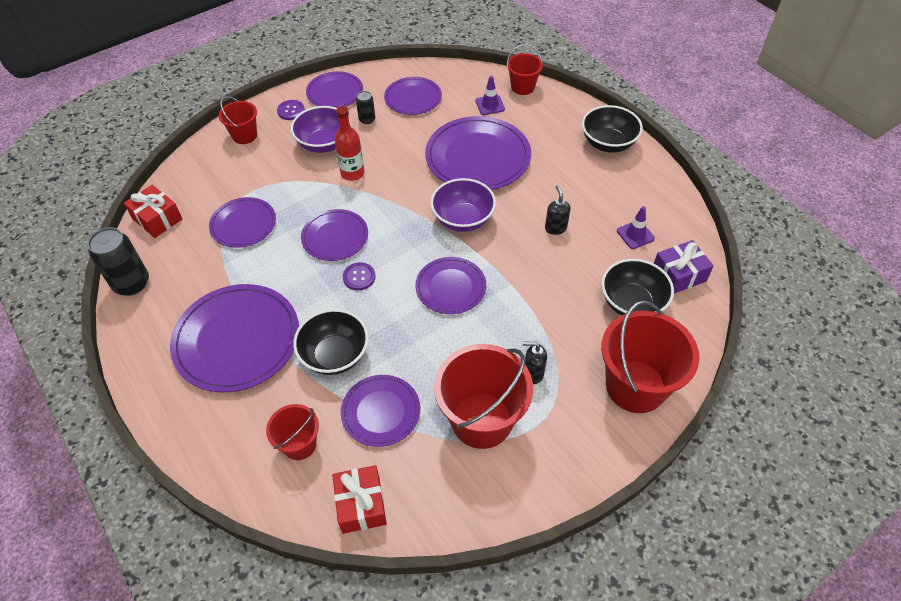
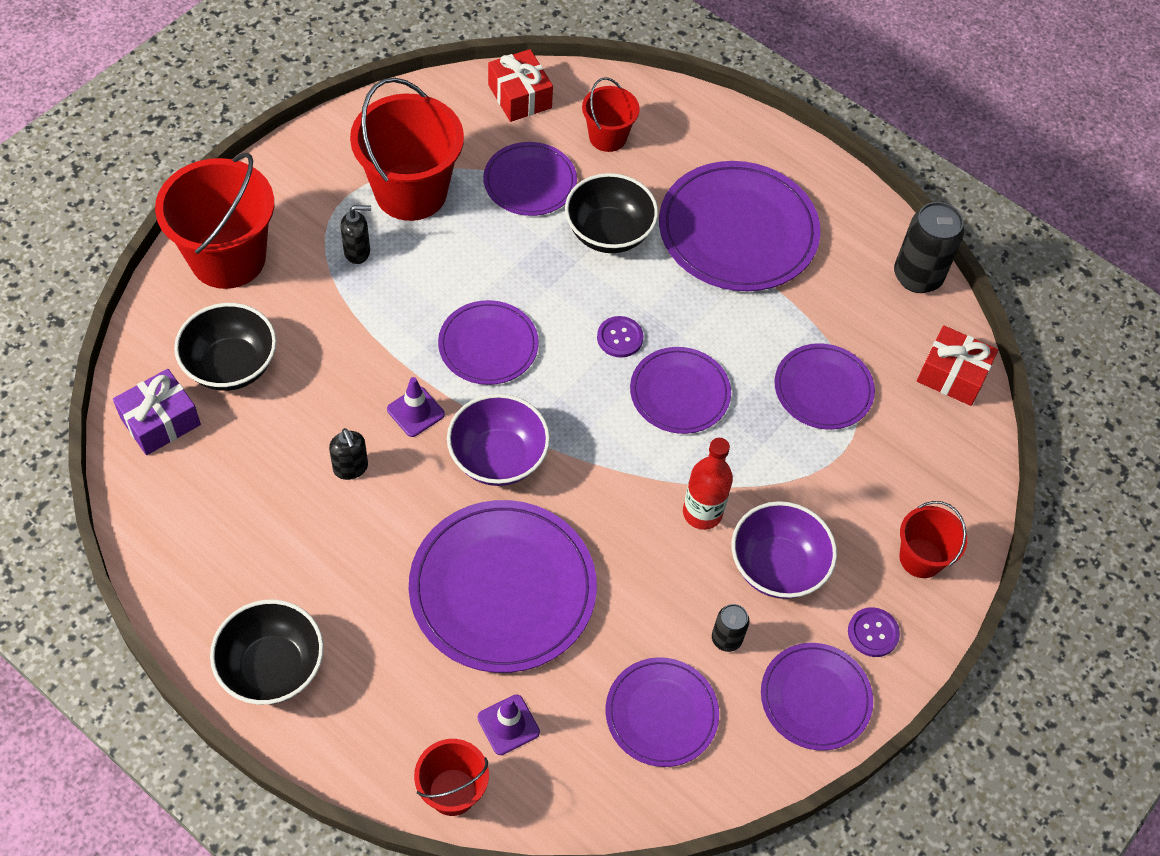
camera: 160 degrees right, 5 degrees up
(635, 235) = (224, 479): purple traffic cone -> purple traffic cone (415, 412)

